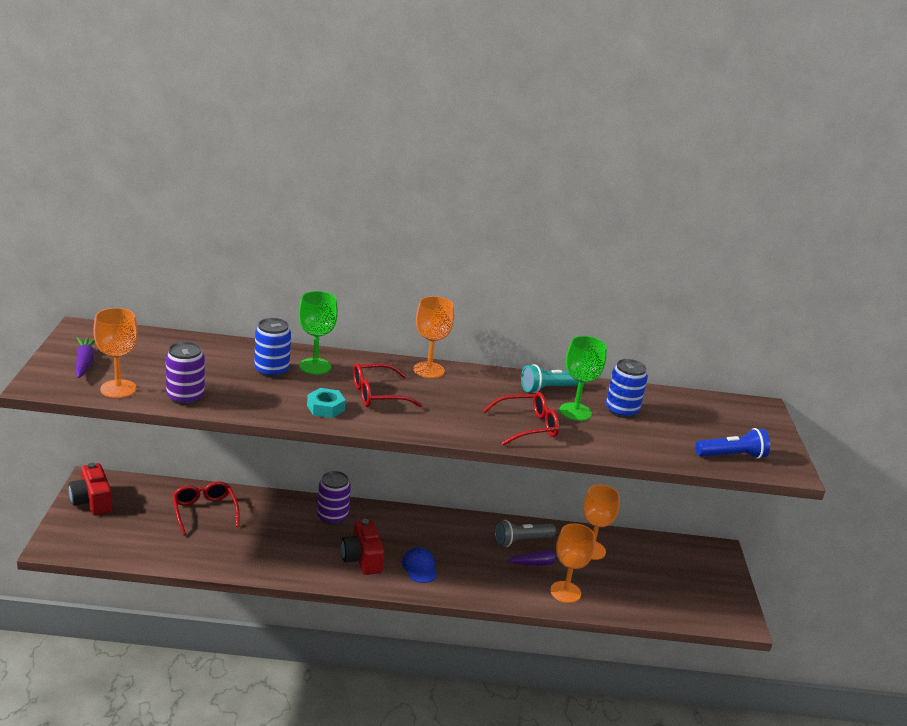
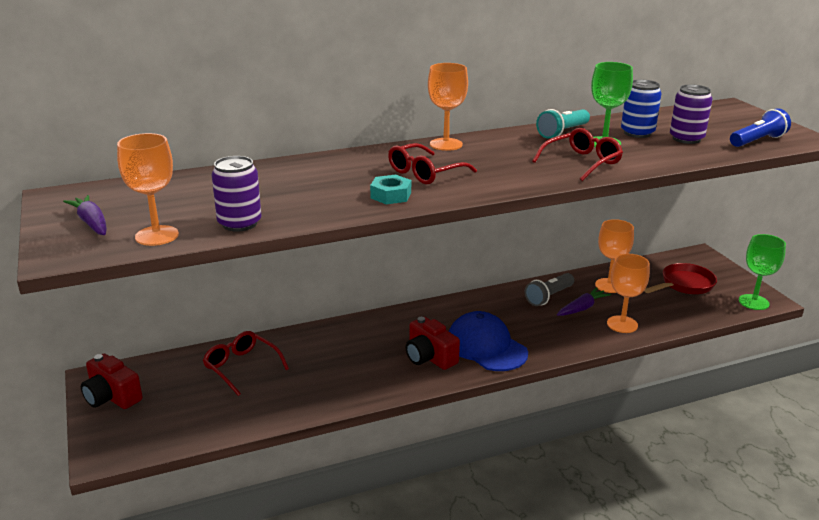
camera: 20 degrees left, 0 degrees up
(271, 370) = (301, 180): blue can -> none
(315, 366) = (339, 167): green goblet -> green goblet (753, 302)
(332, 517) = (370, 331): purple can -> purple can (686, 139)
(419, 567) = (486, 347): blue cap -> blue cap, size x1.88
(669, 575) = (684, 285): none -> red pan

